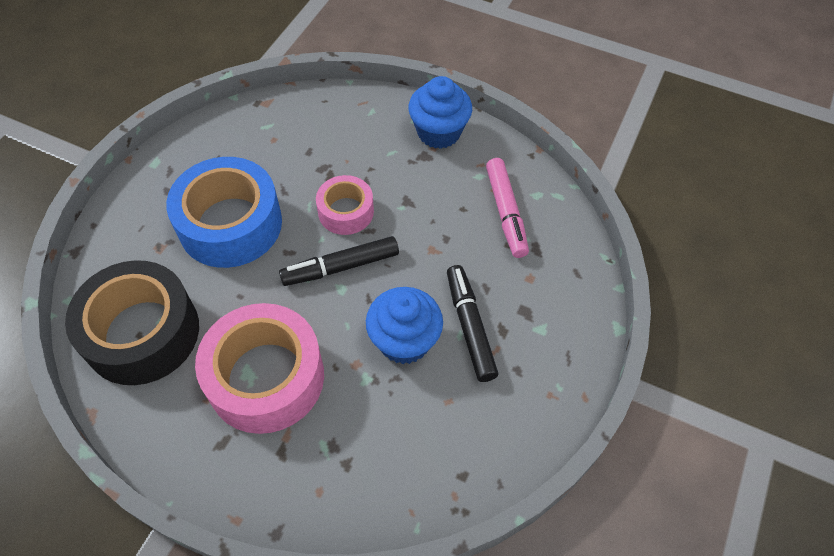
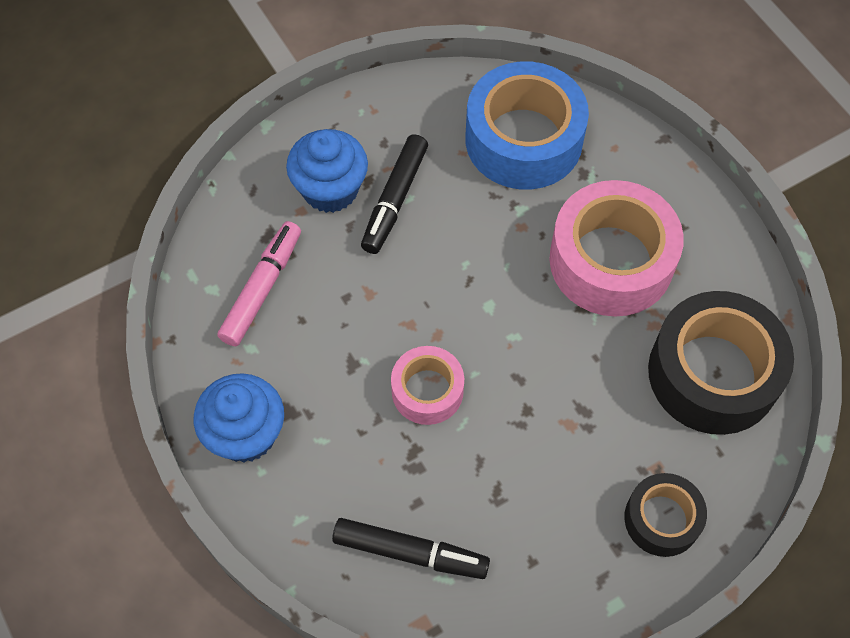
camera: 145 degrees left, 5 degrees up
(143, 220) = (662, 519): none -> black tape
(230, 224) = (563, 452): blue tape -> blue tape (523, 139)
(340, 267) = (475, 329): black marker -> black marker (410, 552)
(404, 341) = (463, 221): blue cupcake -> blue cupcake (330, 189)

